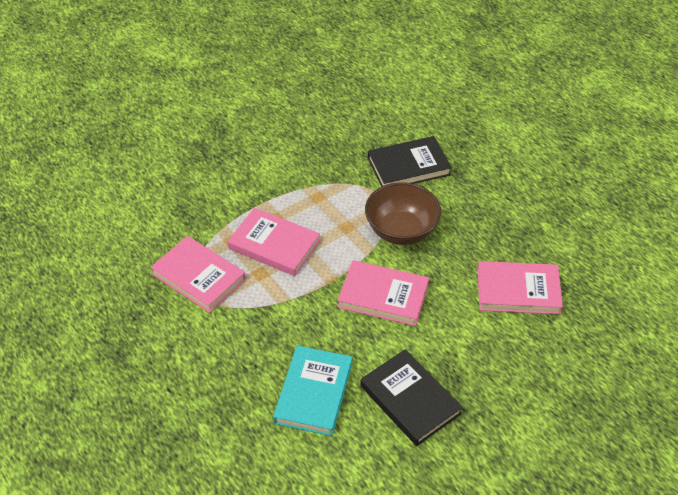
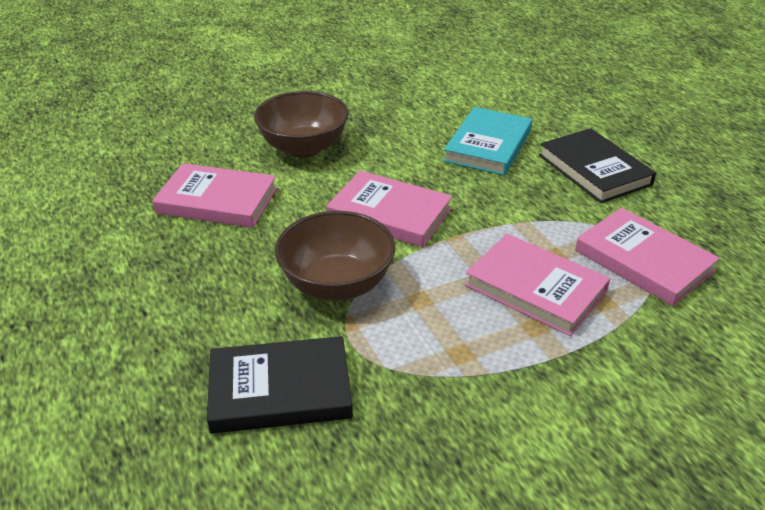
camera: 170 degrees left, 10 degrees down
(410, 400) = (388, 132): black book -> black book (594, 170)
(480, 364) = (304, 147): none -> brown bowl

